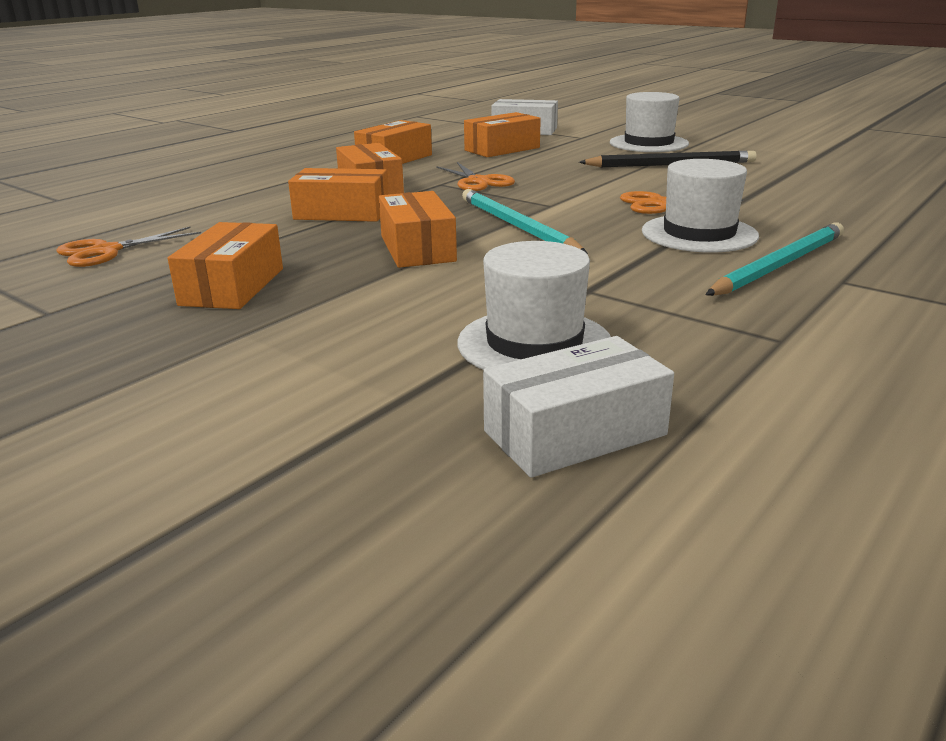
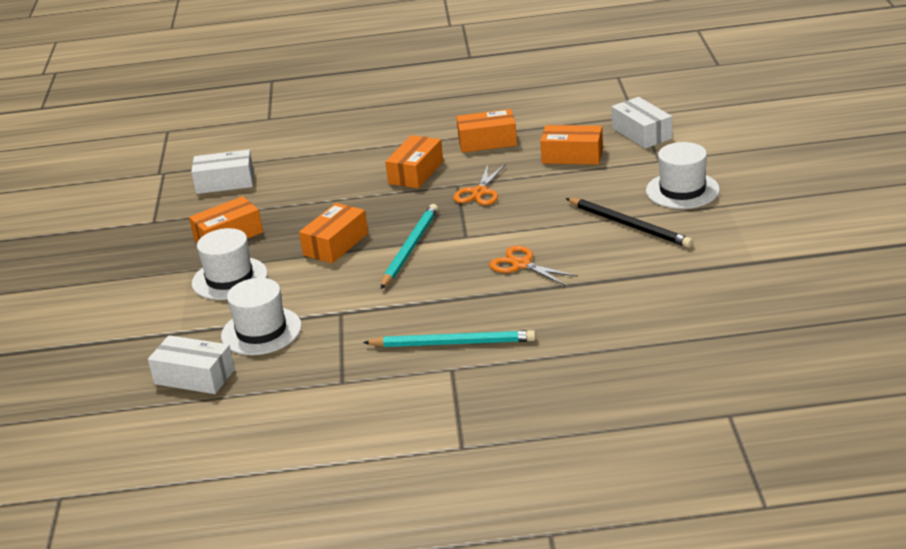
camera: 50 degrees right, 5 degrees up
(107, 251) = (225, 182): orange scissors -> white box
(342, 213) = (359, 194): orange box -> none
(699, 234) = (477, 300): white hat -> white hat (229, 278)

